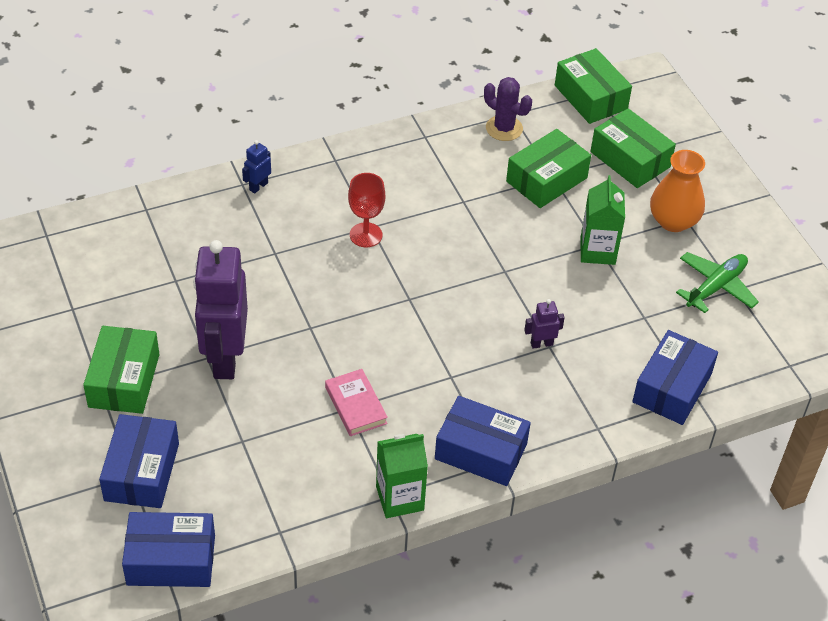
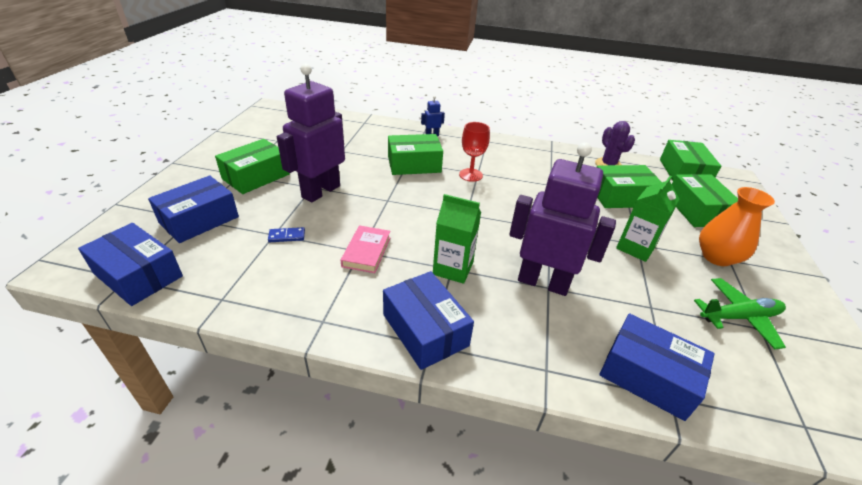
camera: 35 degrees right, 10 degrees down
(258, 435) = (287, 236): none -> blue domino
(286, 254) = (414, 164): none -> green box
(400, 498) = (327, 327): green carton -> green carton (453, 268)
(541, 344) = (543, 282): purple robot -> purple robot, size x2.46
(672, 388) = (647, 376): blue box -> blue box turned 60 degrees clockwise

